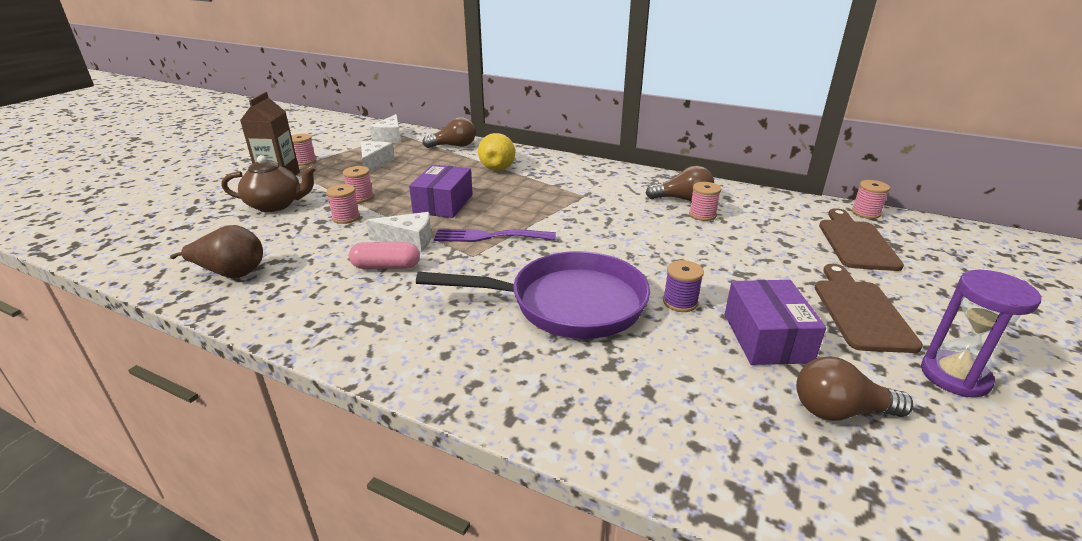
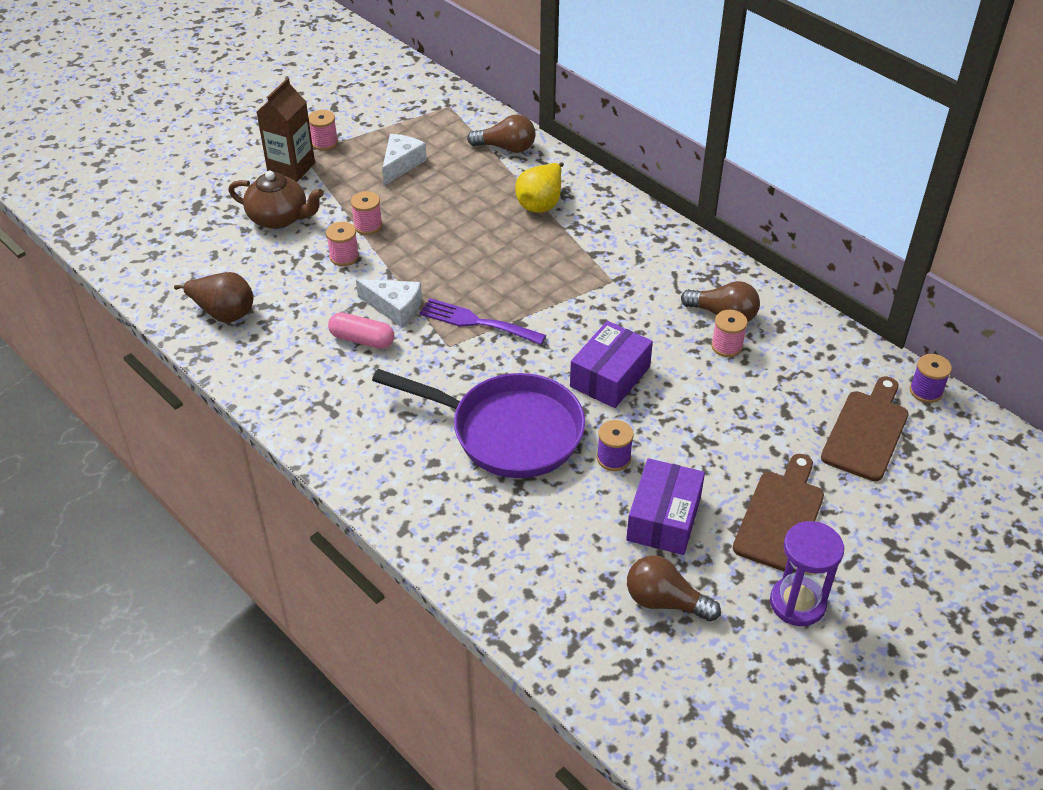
camera: 20 degrees right, 15 degrees up
(390, 137) = (436, 111): white cheese -> none
(443, 204) = (451, 257): purple box -> purple box (610, 376)
(865, 213) = (926, 391): pink spool -> purple spool

